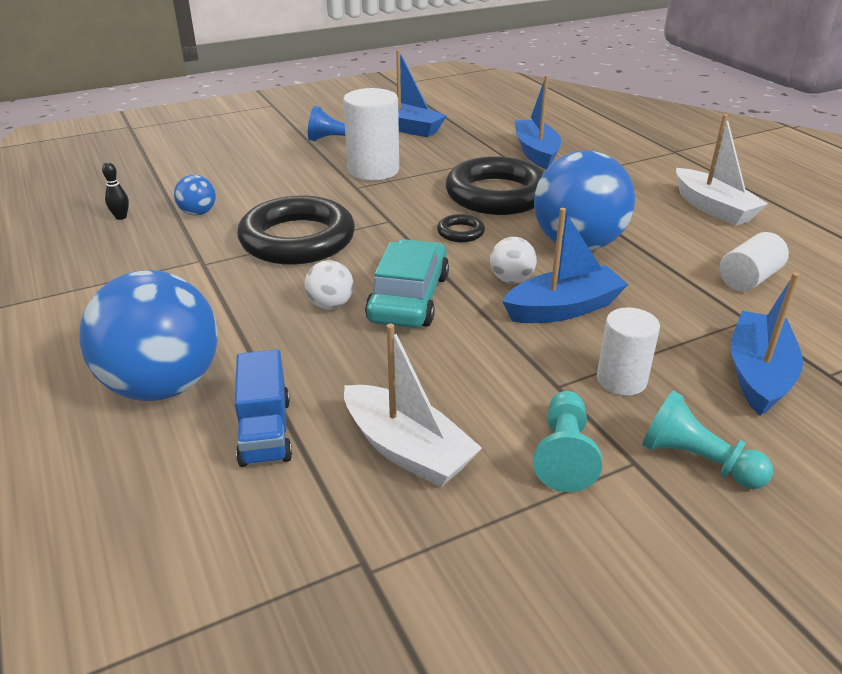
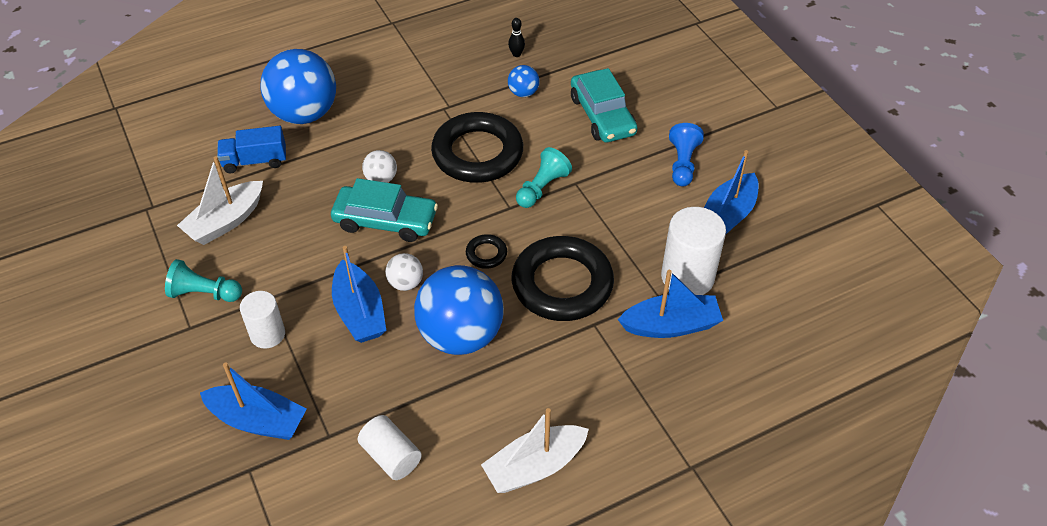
camera: 90 degrees right, 15 degrees up
(256, 172) = (602, 115): none -> turquoise car
(373, 170) = (613, 193): white cylinder -> white cylinder (687, 277)
(697, 461) = (182, 359): turquoise pawn -> turquoise pawn (542, 188)

